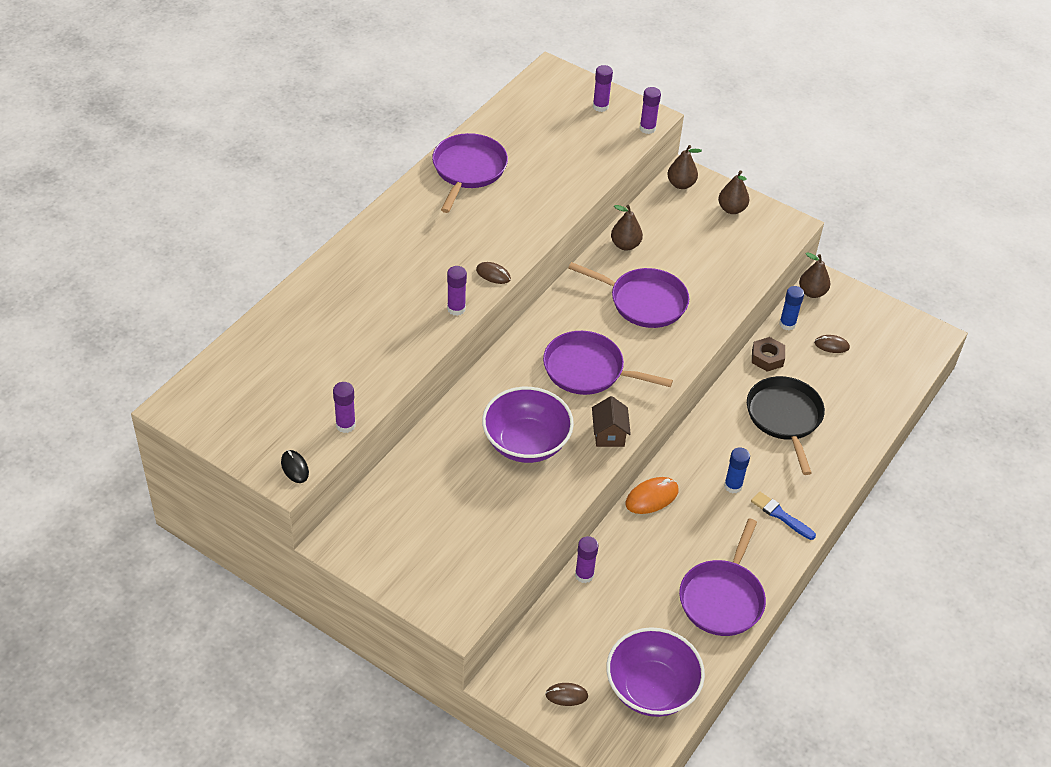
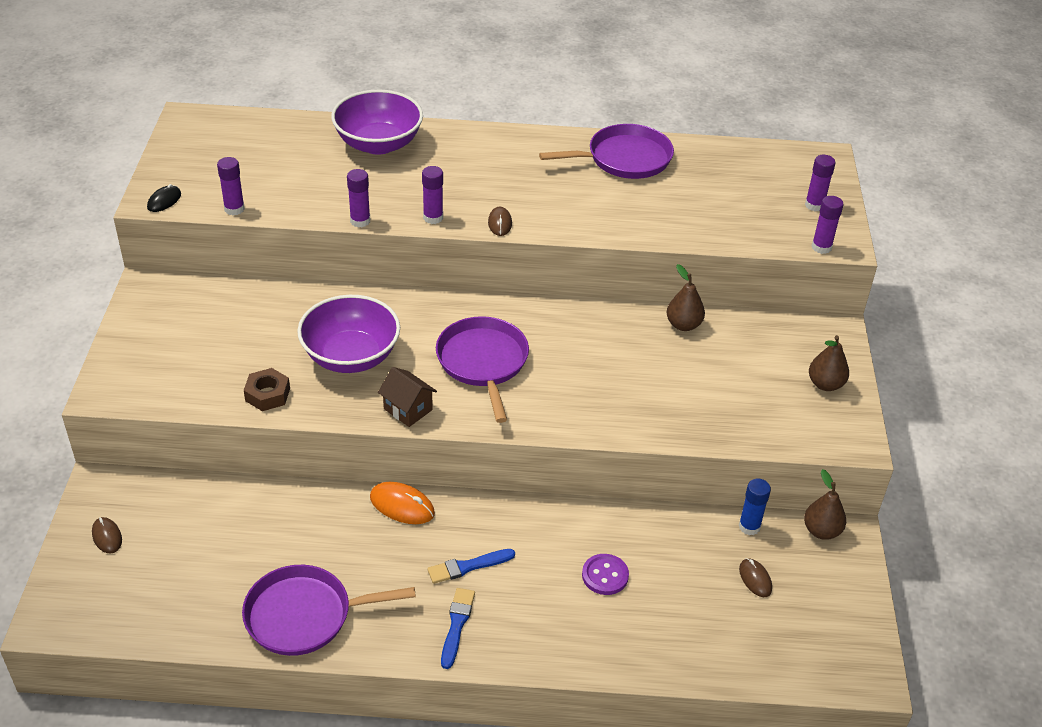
camera: 60 degrees right, 5 degrees down
(584, 575) = (264, 492): purple glue stick -> purple glue stick (360, 221)
(609, 434) = (408, 409): brown house -> brown house turned 75 degrees clockwise
(644, 302) = (616, 368): purple pan -> none
(651, 689) = (150, 600): purple bowl -> purple bowl (378, 144)
(681, 184) = (818, 332): brown pear -> none
(733, 486) = (468, 566): blue glue stick -> blue brush
(767, 358) = (681, 527): brown nut -> brown nut (267, 394)
(784, 417) = (605, 575): black pan -> purple button

